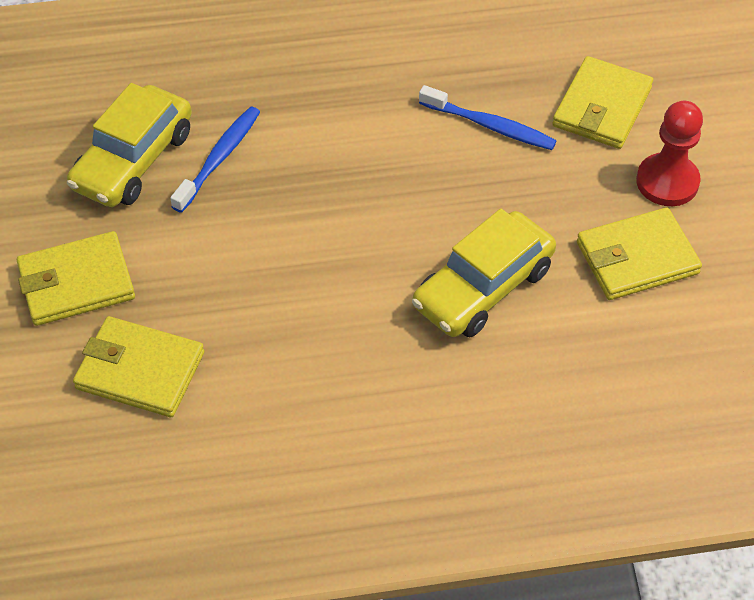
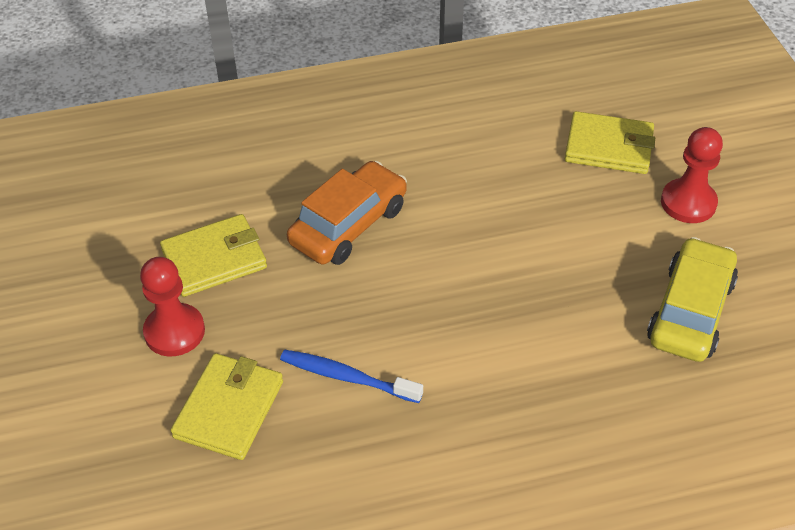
camera: 175 degrees right, 5 degrees down
(76, 282) = (688, 203): yellow wallet -> red pawn
(219, 159) = (609, 319): blue toothbrush -> none
(483, 287) = (348, 225): yellow car -> orange car

